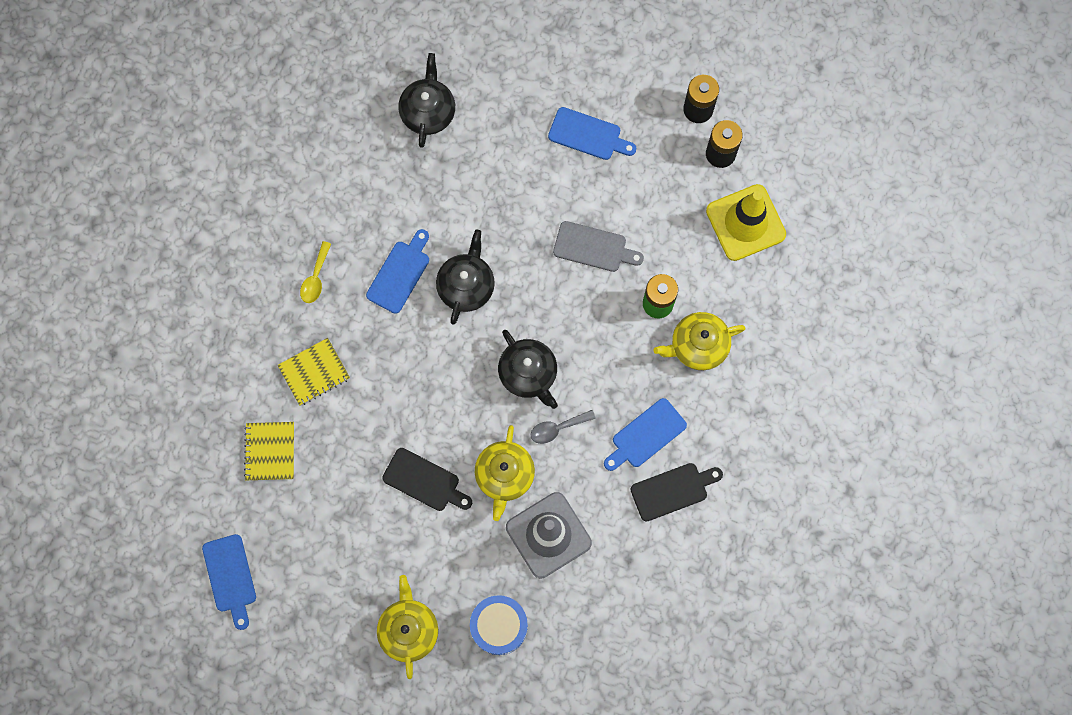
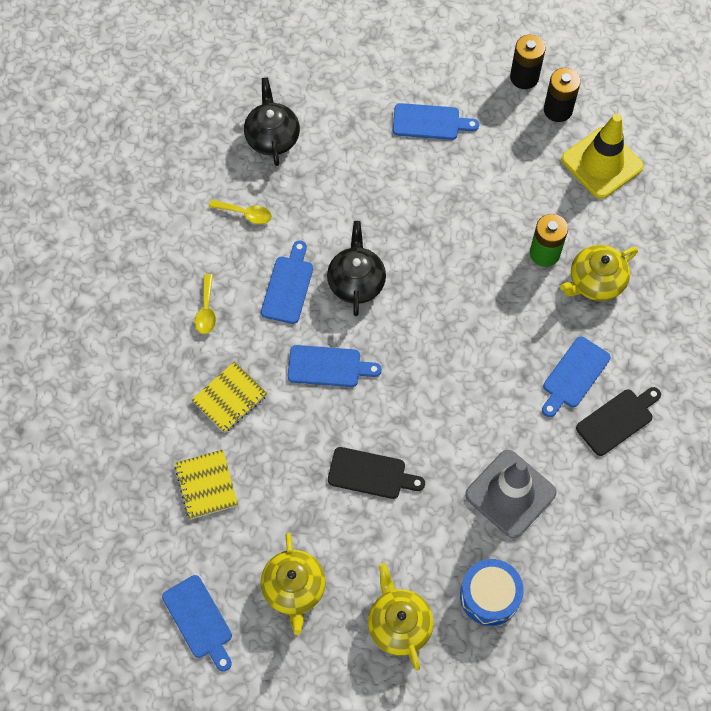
camera: 15 degrees left, 10 degrees down
(379, 187) = (245, 214): none -> yellow spoon
(415, 365) = (328, 366): none -> blue cutting board
(504, 475) = (448, 448): yellow teapot -> yellow teapot (294, 588)
(528, 374) = (442, 347): black teapot -> none
(557, 428) = (486, 390): grey spoon -> none
(593, 247) = (467, 218): grey cutting board -> none

